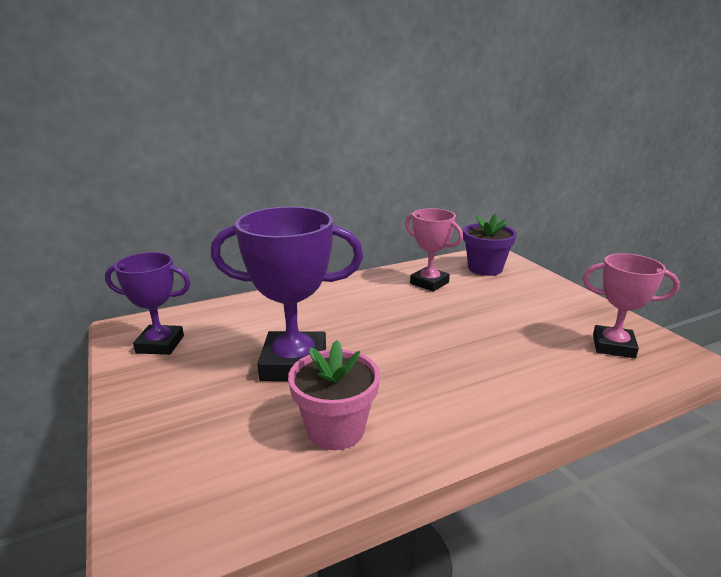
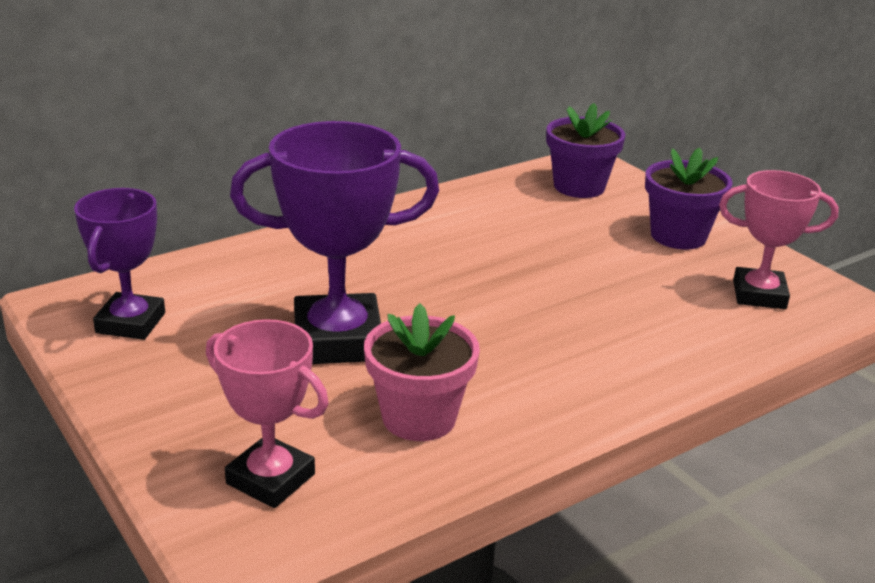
camera: 10 degrees left, 5 degrees up
(160, 344) = (130, 323): purple trophy -> purple trophy turned 75 degrees counterclockwise
(429, 283) = (500, 213): pink trophy -> pink trophy (270, 479)
(552, 302) = (678, 236): none -> purple flower pot

